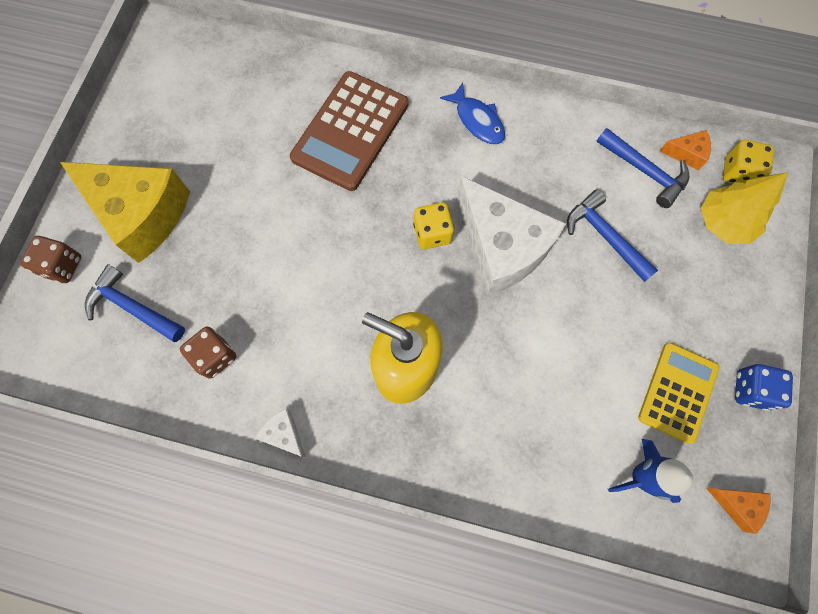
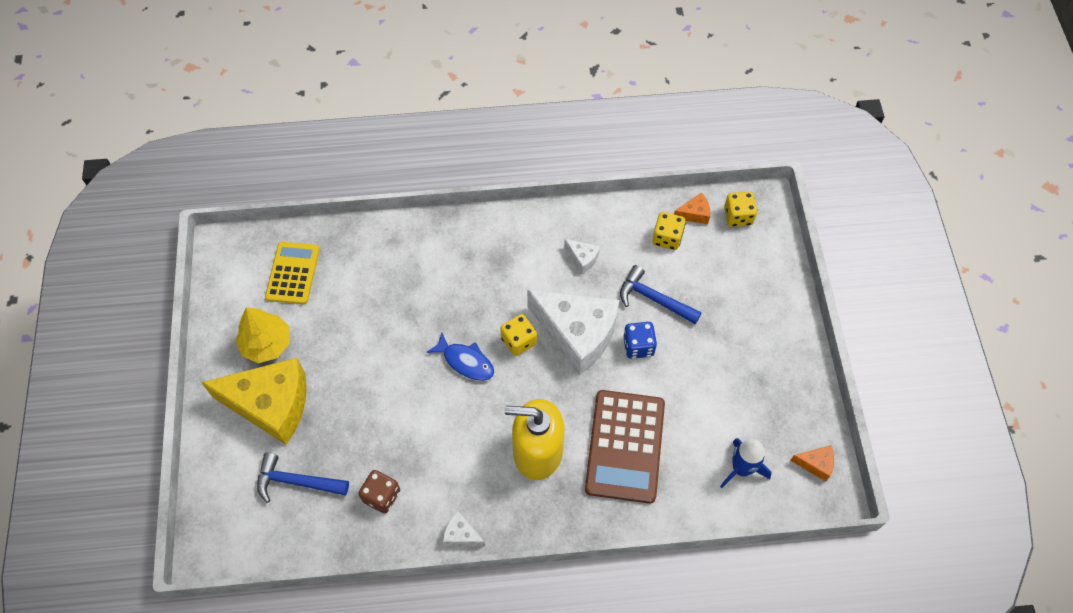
camera: 20 degrees left, 10 degrees down
(62, 266) = (222, 469): brown dice -> none
(350, 131) = (420, 280): brown calculator -> brown calculator (625, 446)
(477, 121) = (521, 239): blue fish -> blue fish (466, 361)
(538, 164) = (582, 258): none -> white cheese
(644, 171) = (667, 238): blue hammer -> yellow dice
(678, 392) = (747, 398): yellow calculator -> yellow calculator (293, 273)
(724, 222) = (740, 259): yellow tree -> yellow tree (267, 344)
(751, 390) = (800, 378): blue dice -> blue dice (638, 346)

